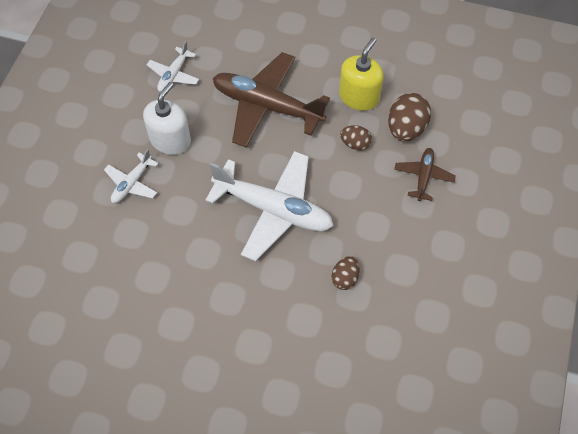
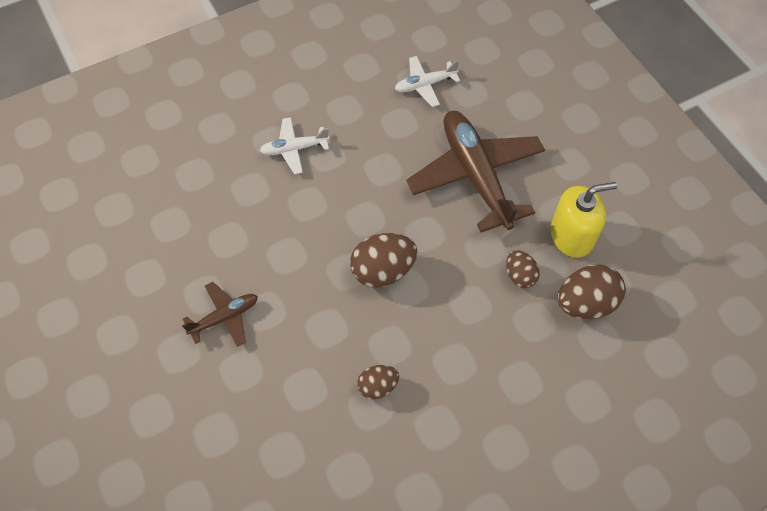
camera: 45 degrees right, 0 degrees up
(170, 140) = (362, 138): white soap dispenser -> none
(274, 210) = (383, 271): white plane -> brown egg
(423, 176) = (553, 362): brown plane -> brown plane (225, 317)

